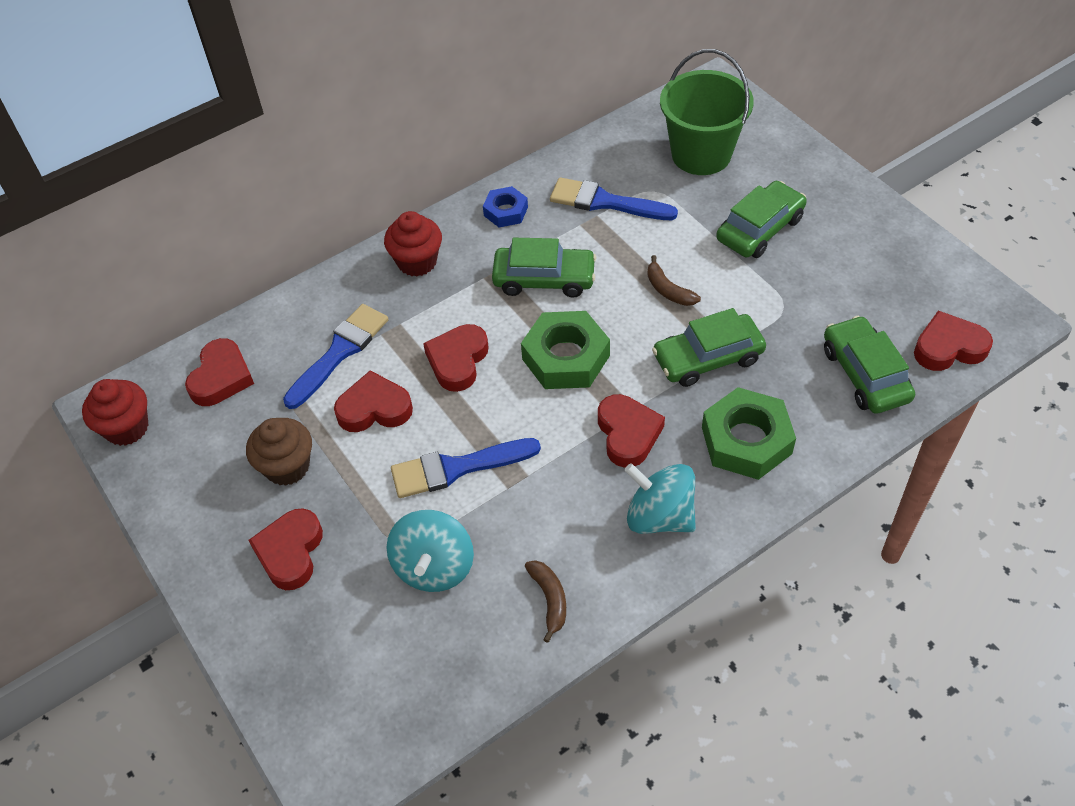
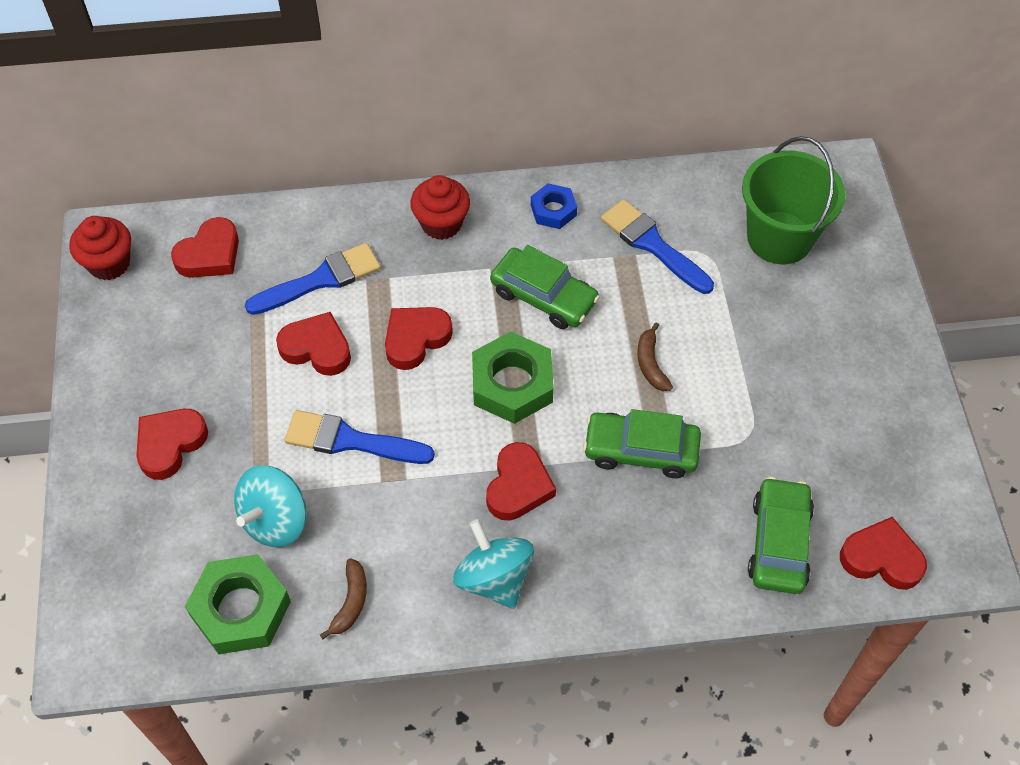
camera: 25 degrees right, 5 degrees up
(287, 467) = (213, 365): brown cupcake -> none
(746, 440) = (620, 548): green nut -> green nut (241, 609)
(760, 229) = (782, 344): green car -> none

